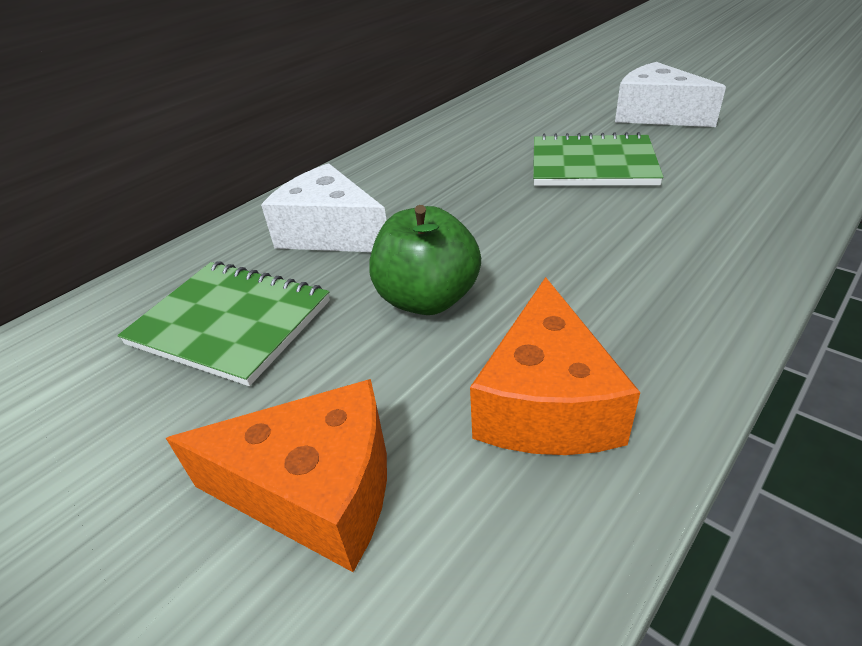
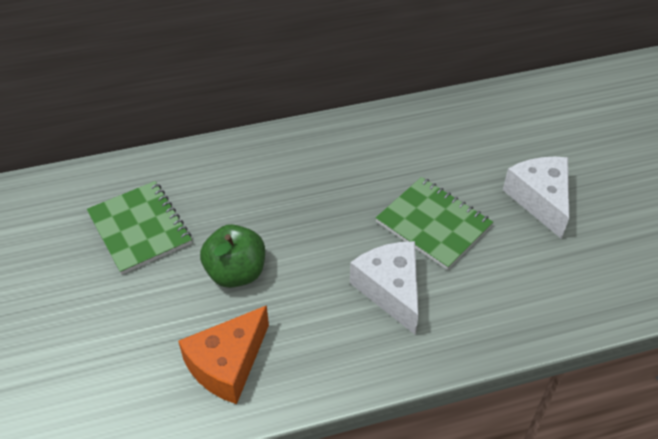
camera: 30 degrees right, 10 degrees up
(315, 491) = (110, 343): orange cheese -> none
(331, 233) = (232, 191): white cheese -> white cheese (391, 290)

